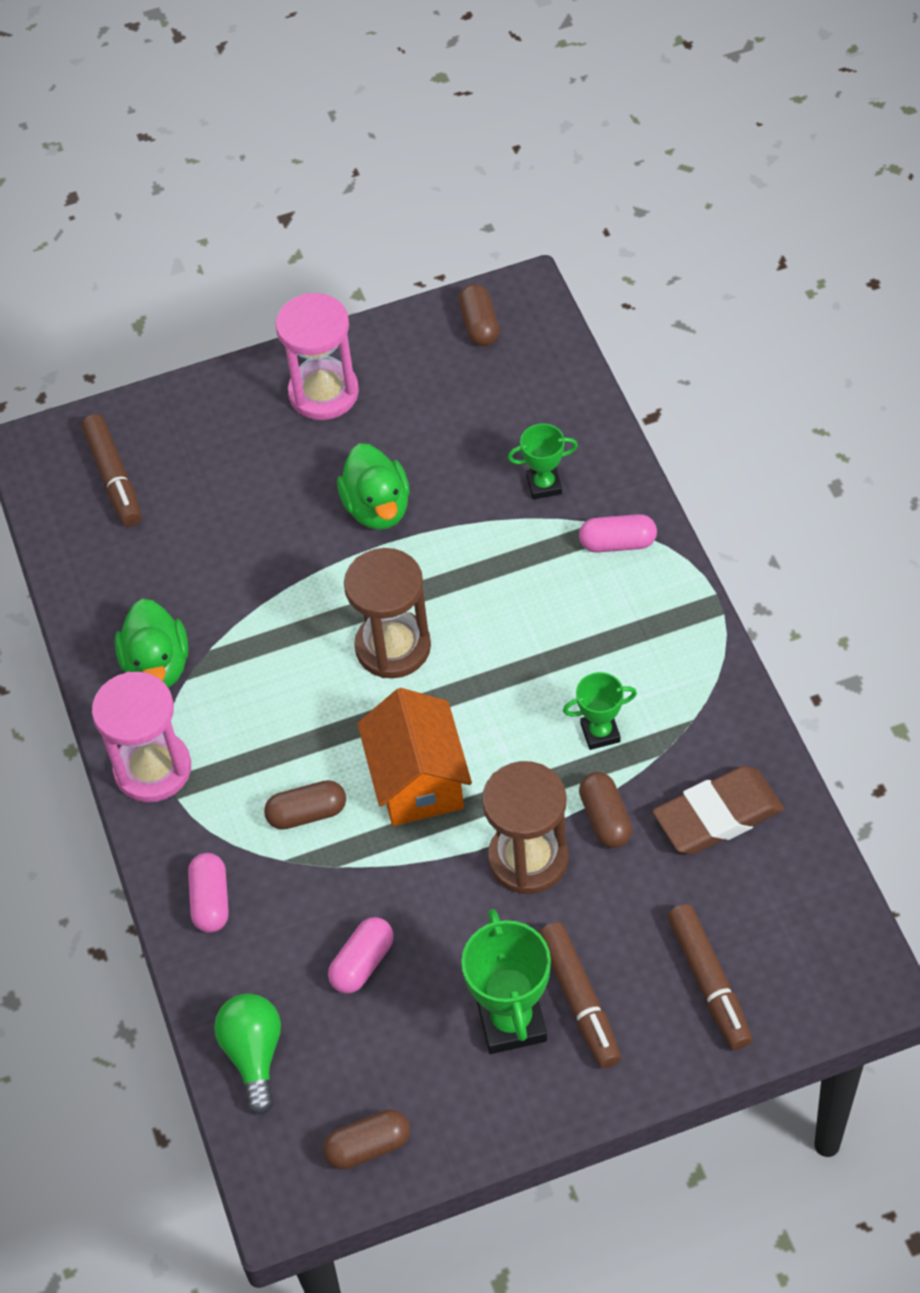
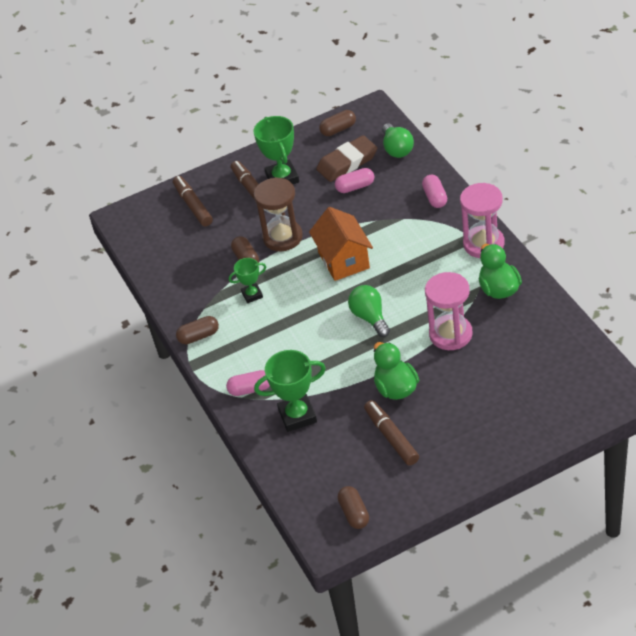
camera: 175 degrees right, 10 degrees down
(114, 478) = (564, 383): brown marker -> brown marker (391, 437)
(307, 813) = (397, 238): brown capsule -> brown capsule (199, 336)
(323, 393) = (447, 453): pink hourglass -> pink hourglass (450, 334)
(362, 963) = (355, 187): pink capsule -> pink capsule turned 45 degrees clockwise
(393, 647) = (370, 318): brown hourglass -> green light bulb
(544, 485) = (297, 416): green trophy -> green trophy, size x1.70
(718, 816) = (190, 269): brown eraser -> brown eraser (347, 162)

